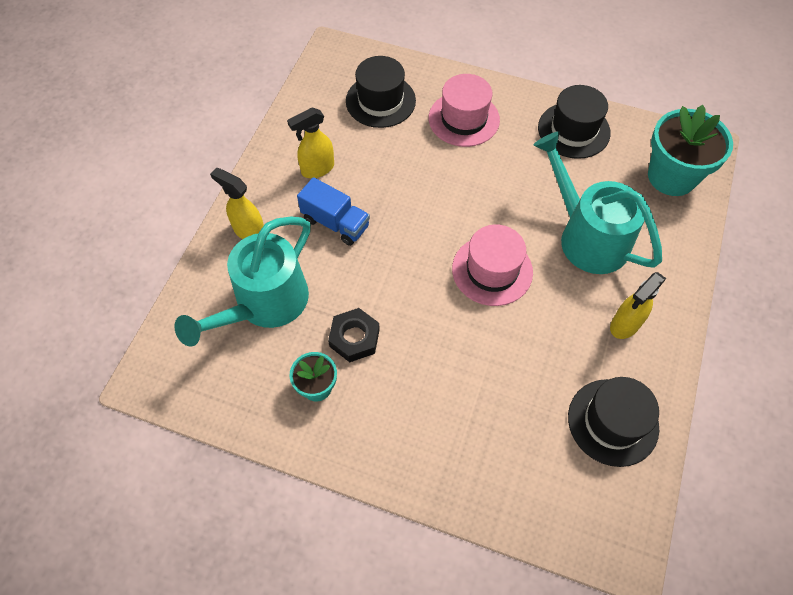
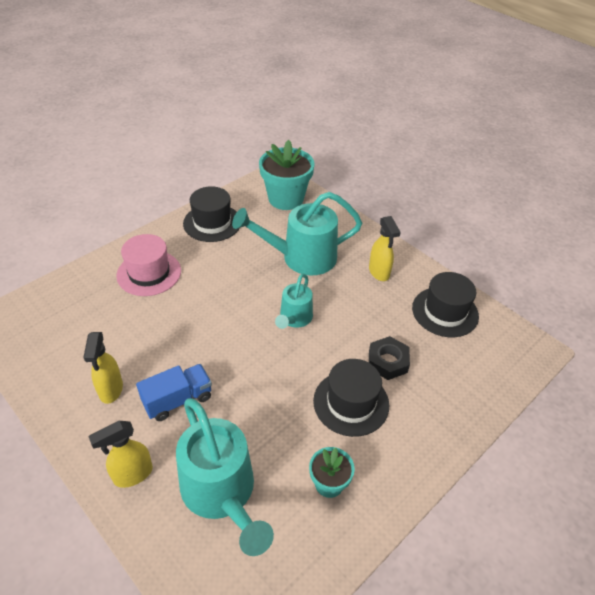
camera: 65 degrees left, 15 degrees down
(354, 338) = (298, 434): black nut -> black nut (388, 361)
(380, 101) = (81, 314): black hat -> black hat (351, 403)
(492, 270) = (294, 319): pink hat -> turquoise watering can

